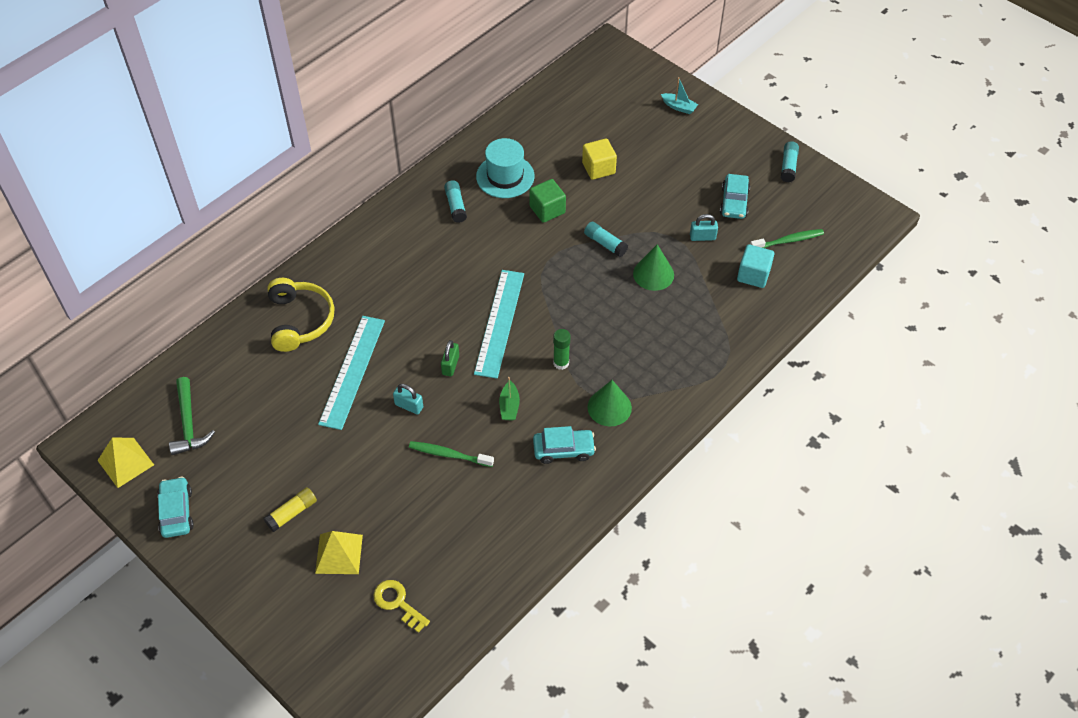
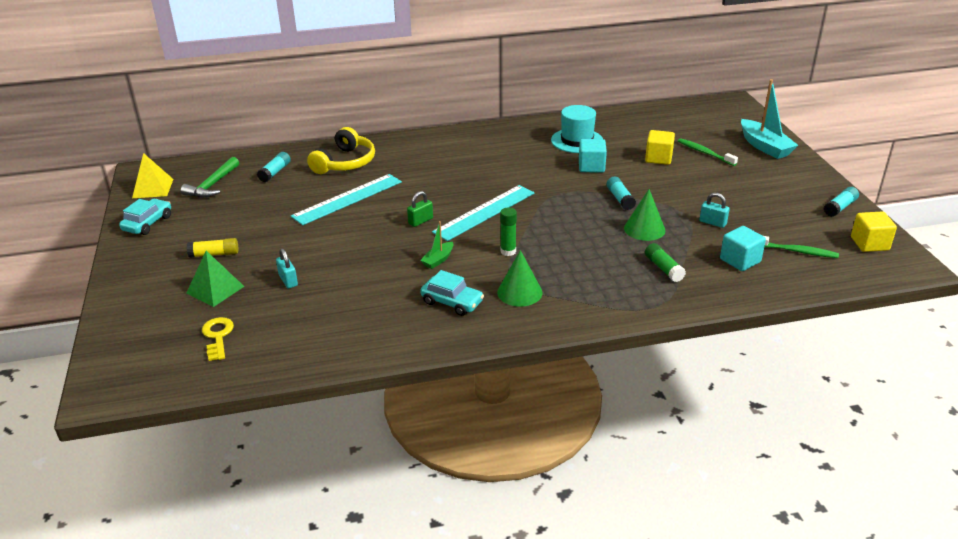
camera: 35 degrees right, 20 degrees down
(339, 554) = (215, 289): yellow pyramid -> green pyramid
(409, 406) = (364, 231): turquoise padlock -> turquoise padlock (288, 280)
(449, 455) = (360, 268): green toothbrush -> green toothbrush (705, 153)
(455, 206) = (522, 144): turquoise glue stick -> turquoise glue stick (275, 172)
(547, 210) = (591, 167): green cube -> turquoise cube
(679, 107) = (764, 146): turquoise boat -> turquoise boat, size x1.93
(702, 316) = (663, 268): none -> green glue stick
(734, 202) = (764, 212): turquoise car -> none
(835, 203) = (869, 244): none -> yellow cube

